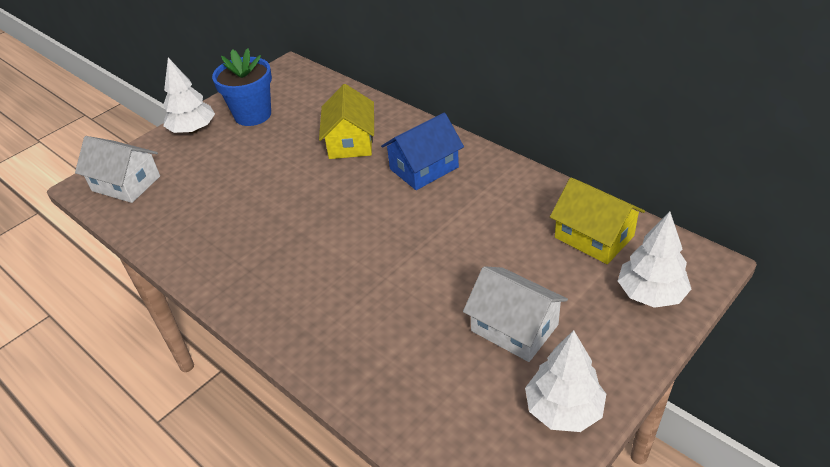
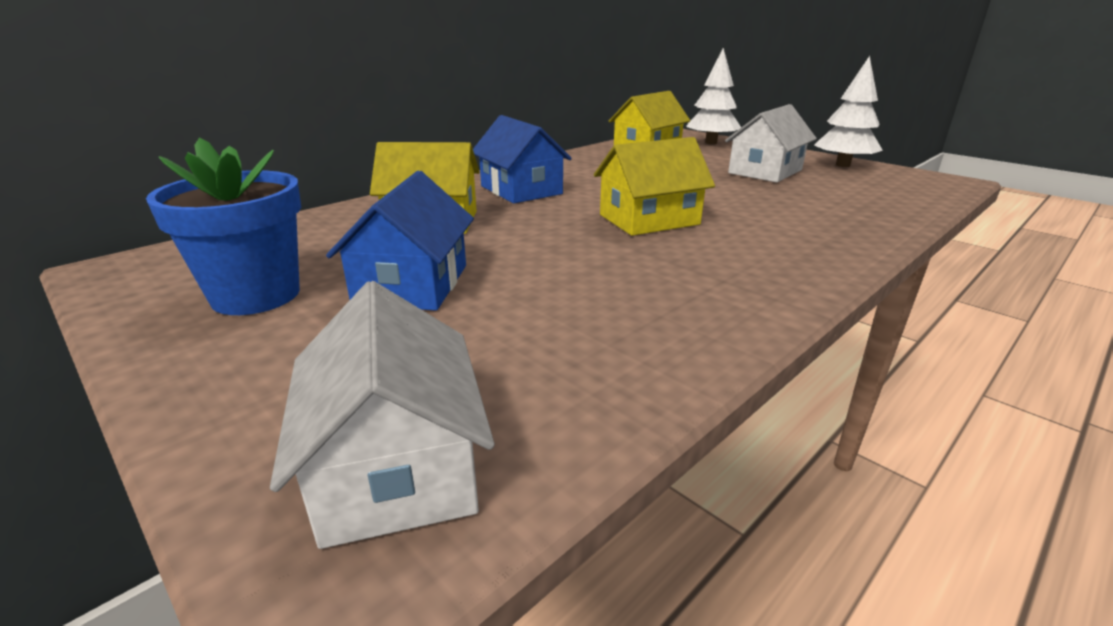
camera: 90 degrees left, 15 degrees down
(126, 183) = (396, 466): white house -> white house turned 45 degrees counterclockwise
(193, 130) = (225, 368): white tree -> none
(258, 155) = (412, 284): none -> blue house
(356, 238) = (649, 219): none -> yellow house

